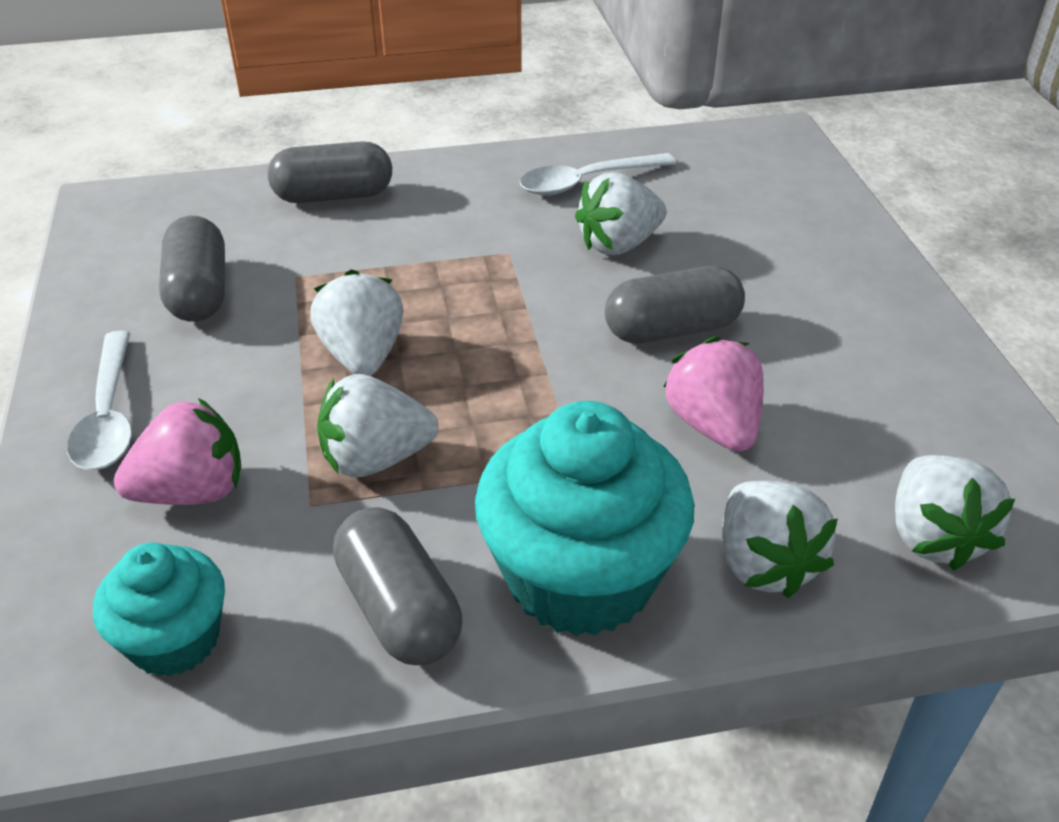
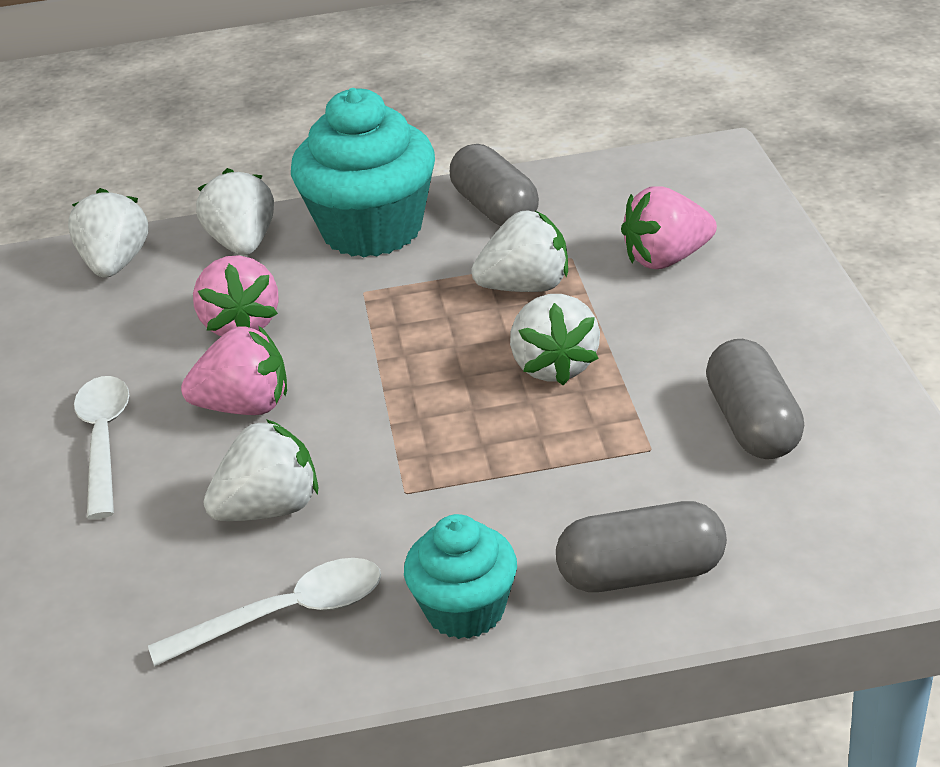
camera: 175 degrees left, 5 degrees down
(108, 416) = (769, 304): white spoon -> white spoon (104, 440)
(175, 640) = (637, 188): turquoise cupcake -> turquoise cupcake (465, 610)
(672, 329) = (245, 407): grey capsule -> pink strawberry

